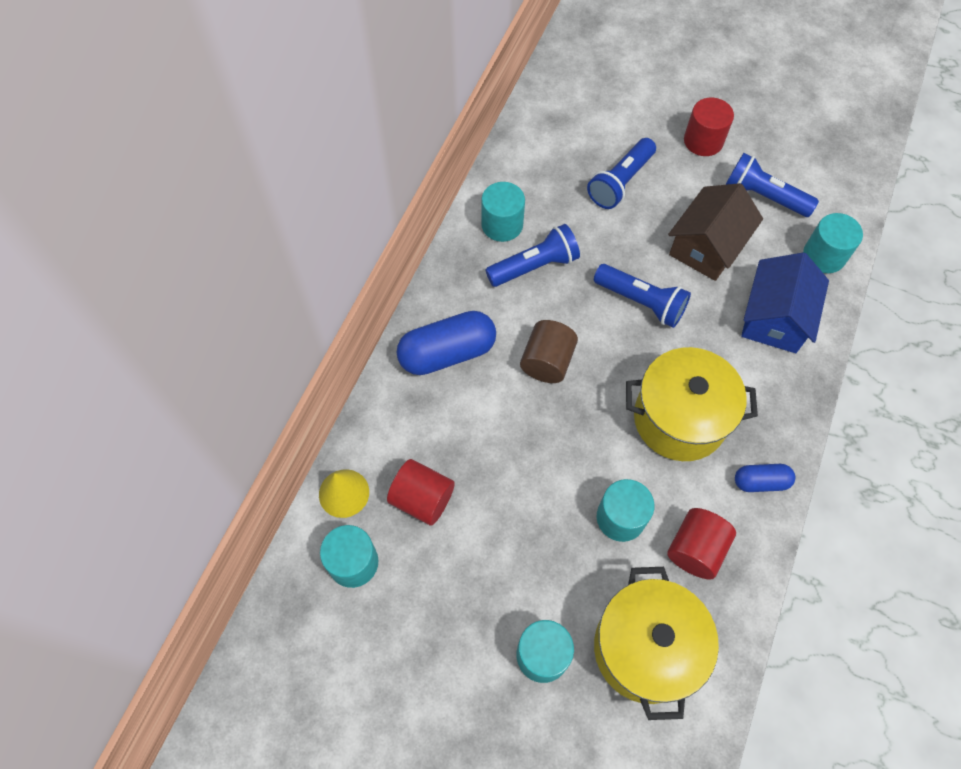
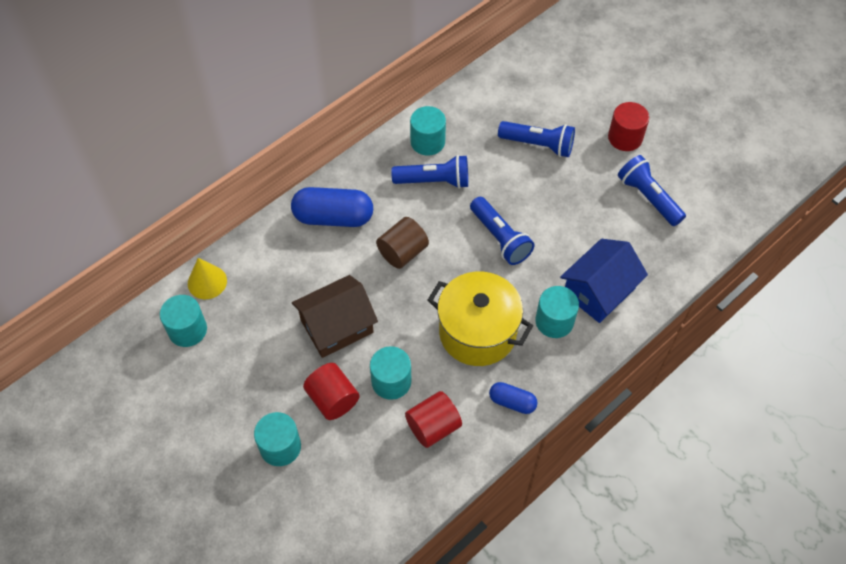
camera: 25 degrees right, 5 degrees down
(422, 499) = (258, 309): red cylinder -> red cylinder (332, 399)
(620, 182) = (538, 145): blue flashlight -> blue flashlight turned 135 degrees counterclockwise
(645, 648) = (355, 475): yellow pot -> none
(707, 246) = (578, 217): brown house -> brown house (337, 326)
(824, 255) = (670, 261): turquoise cylinder -> turquoise cylinder (554, 321)

